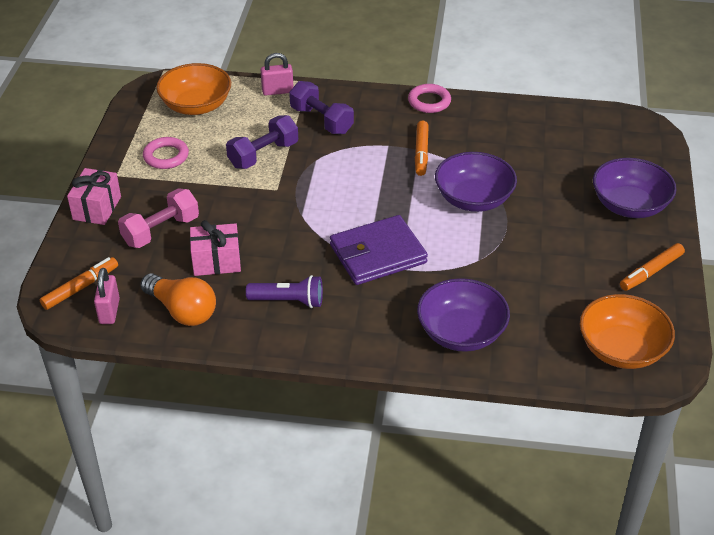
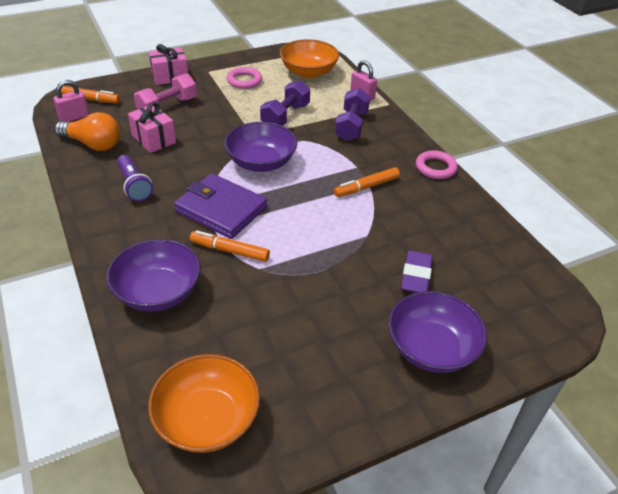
camera: 55 degrees right, 0 degrees up
(161, 231) = (167, 107): pink dumbbell -> pink dumbbell turned 60 degrees counterclockwise
(182, 311) = (93, 144): orange light bulb -> orange light bulb turned 75 degrees counterclockwise
(263, 155) = (285, 116): purple dumbbell -> purple dumbbell turned 75 degrees counterclockwise
(473, 199) = (337, 237): purple bowl -> purple bowl (261, 162)
(551, 177) = (416, 275): none -> purple eraser
(651, 272) = (343, 403): orange marker -> orange marker (229, 251)

